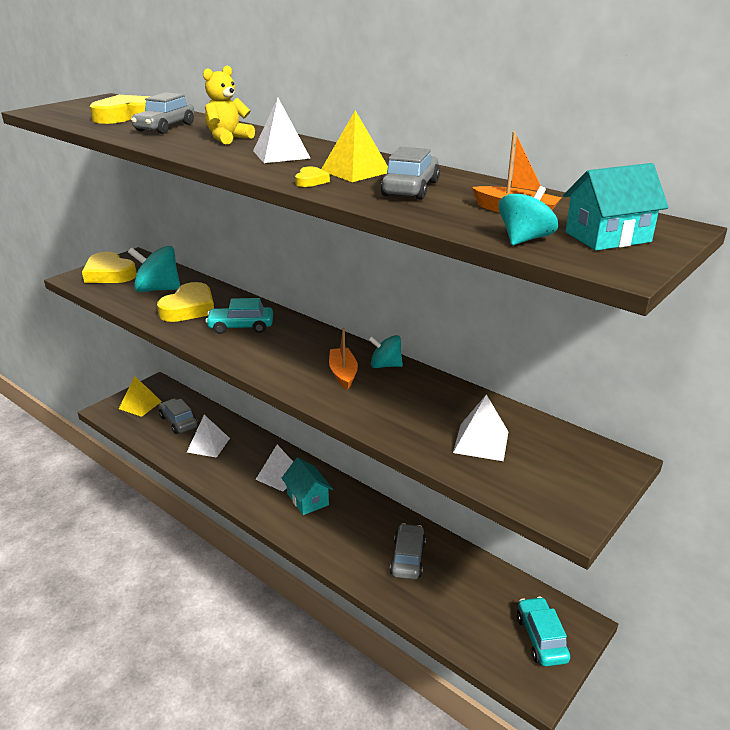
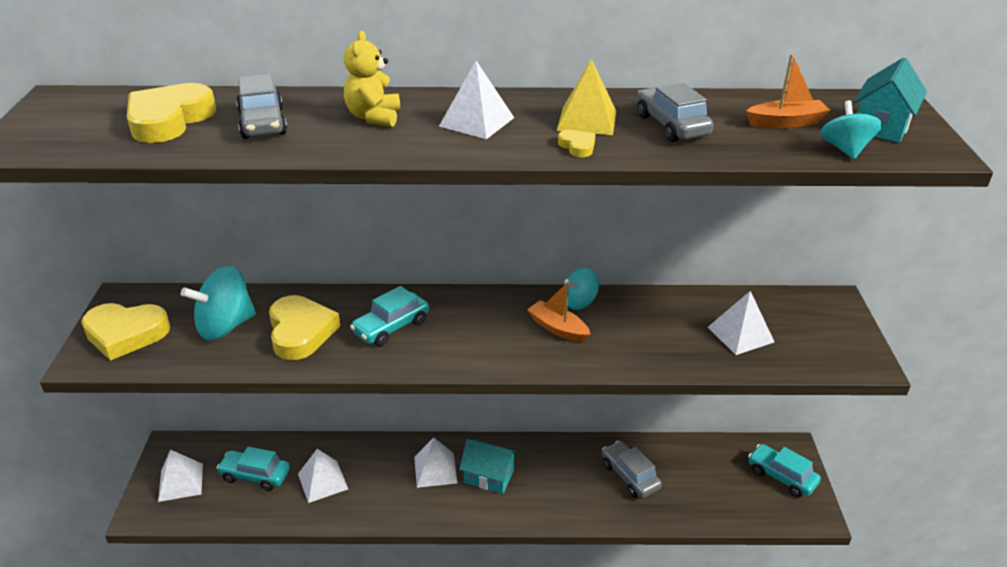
camera: 40 degrees left, 5 degrees up
(140, 405) = (180, 482): yellow pyramid -> white pyramid
(178, 422) = (255, 475): grey car -> turquoise car

